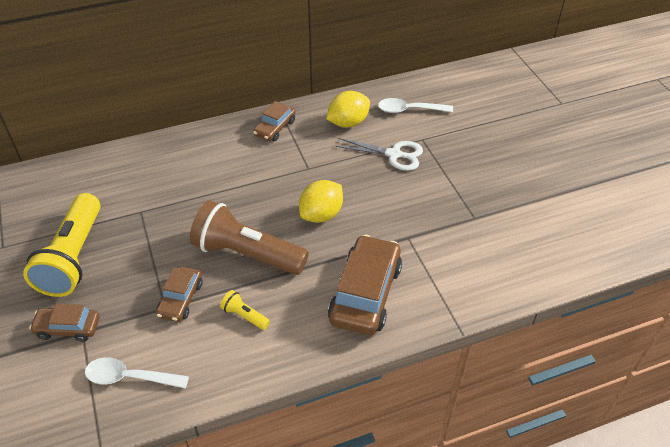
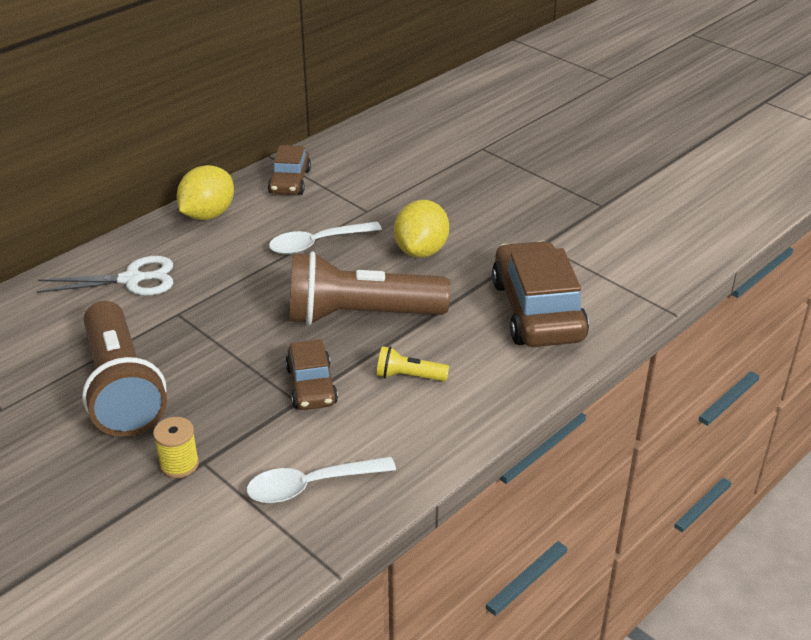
camera: 25 degrees left, 10 degrees down
(68, 328) = (179, 464): brown car -> yellow spool
(73, 257) = (121, 388): yellow flashlight -> brown flashlight
(348, 123) = (379, 154): yellow lemon -> yellow lemon (208, 214)
(394, 154) = (461, 171): white scissors -> white scissors (132, 280)
(409, 110) = (444, 124): white spoon -> white spoon (317, 244)

